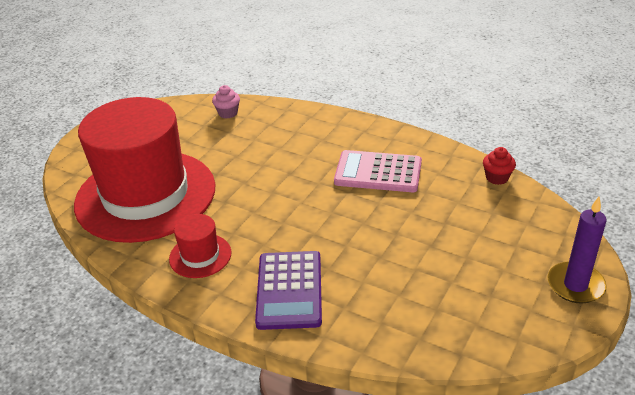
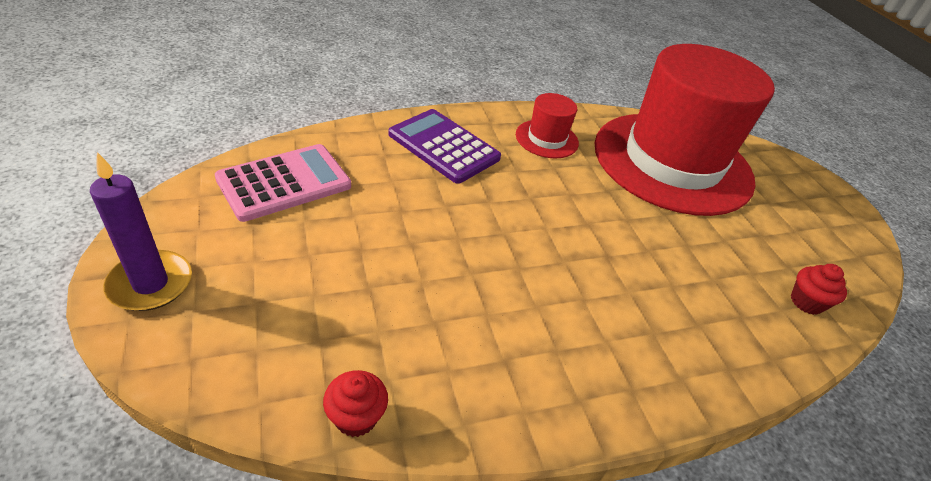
camera: 125 degrees right, 5 degrees up
(228, 113) = (806, 302): pink cupcake -> red cupcake
(378, 172) = (523, 318): pink calculator -> pink calculator (284, 183)

